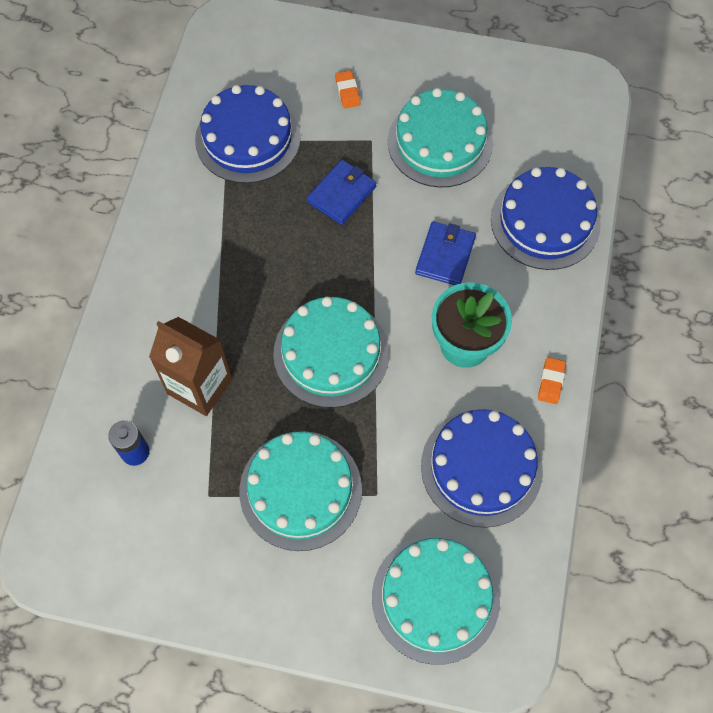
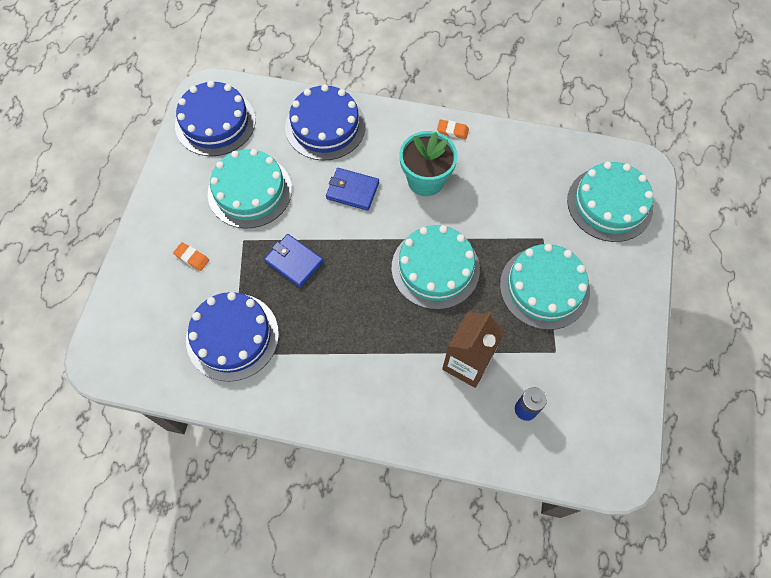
camera: 90 degrees left, 0 degrees up
(347, 91) = (192, 258): orange eraser -> orange eraser turned 45 degrees clockwise
(481, 467) = (517, 174): blue cake -> blue cake (215, 122)

